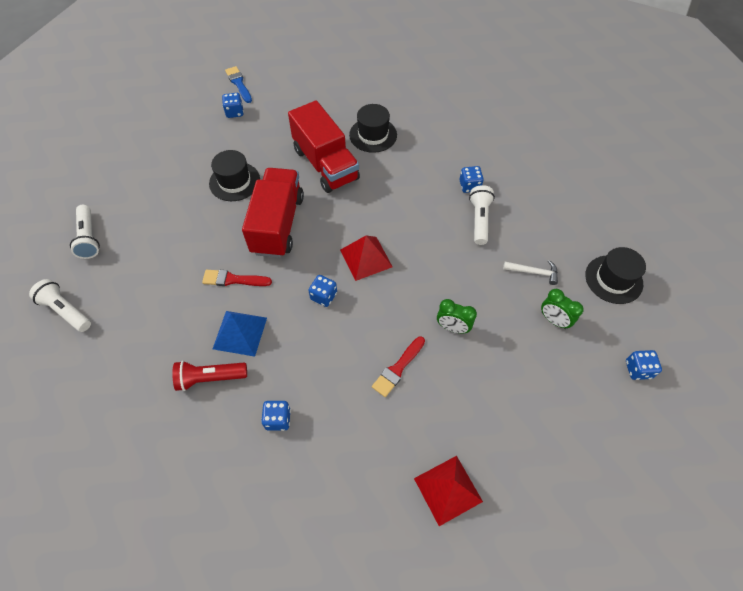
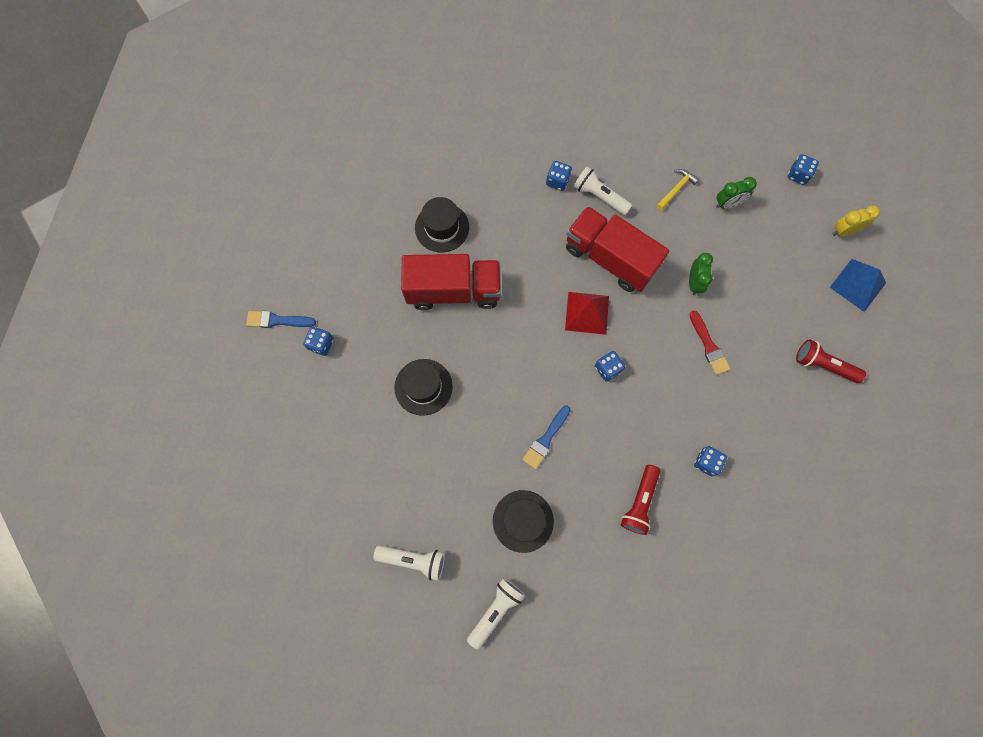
camera: 60 degrees left, 15 degrees up
(66, 311) = (495, 610): white flashlight -> white flashlight turned 150 degrees clockwise
(233, 279) = (546, 439): red brush -> blue brush
(240, 333) = (607, 458): blue pyramid -> blue pyramid (858, 285)
(278, 224) = (503, 370): red truck -> red truck (610, 258)
(447, 489) = (823, 365): red pyramid -> red flashlight
(452, 327) = (694, 283): green clock -> green clock turned 45 degrees counterclockwise
(533, 272) = (676, 189): white hammer -> yellow hammer
(613, 279) = (715, 136): black hat -> black hat (523, 521)
(614, 443) = (844, 231): none -> yellow clock

